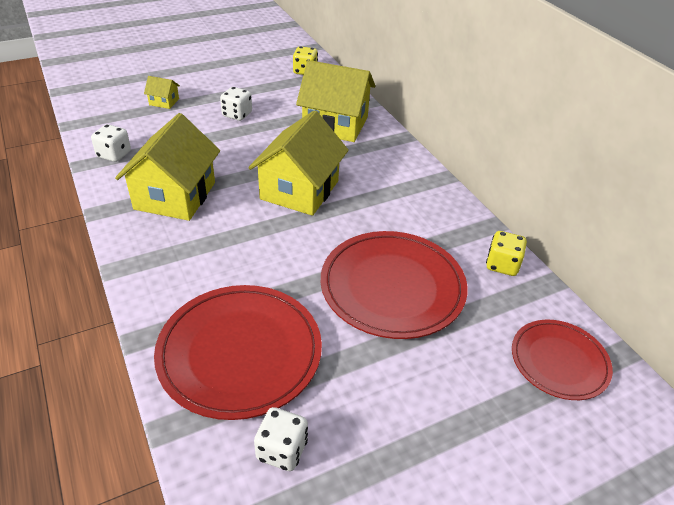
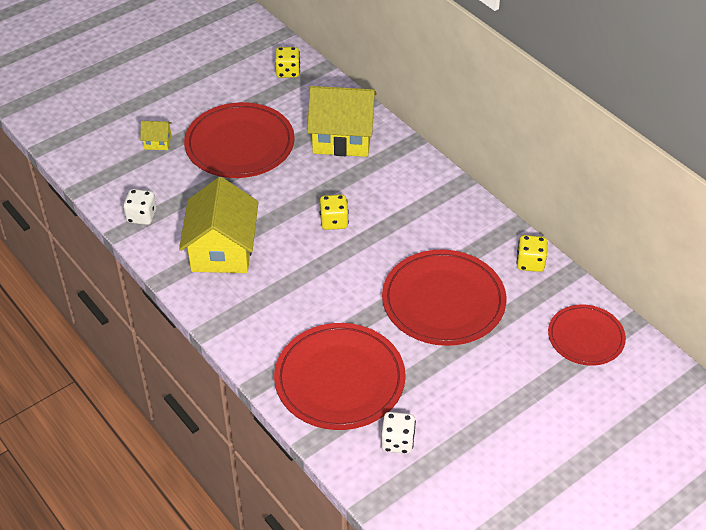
camera: 10 degrees left, 5 degrees up
(237, 115) = (240, 144): white dice -> red plate
(299, 190) = (334, 221): yellow house -> yellow dice

